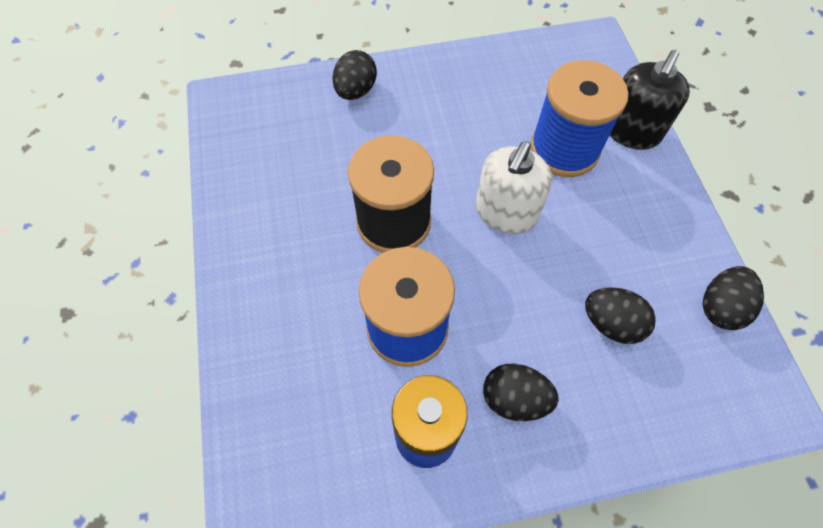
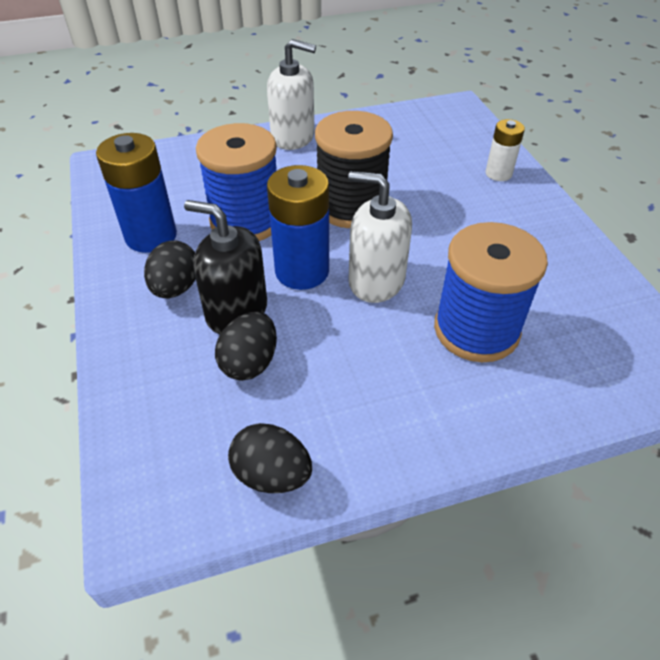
camera: 85 degrees right, 15 degrees down
(245, 272) = (293, 137): none -> white soap dispenser
(355, 91) = (498, 173): black egg -> white battery
(491, 274) = (302, 271): none -> blue battery
(631, 131) = (530, 400): black soap dispenser -> black soap dispenser (236, 311)

